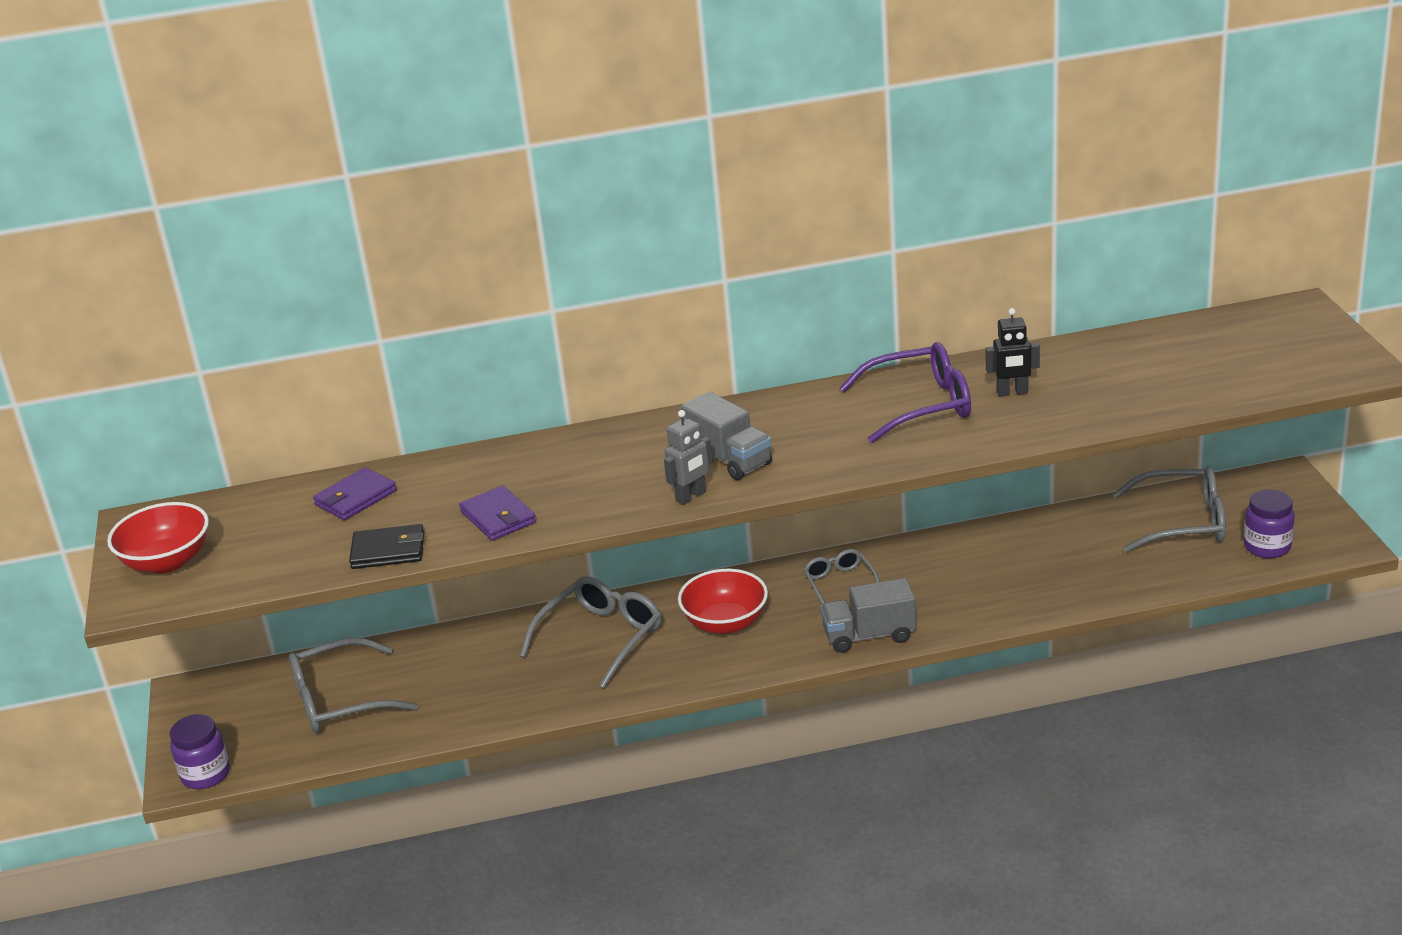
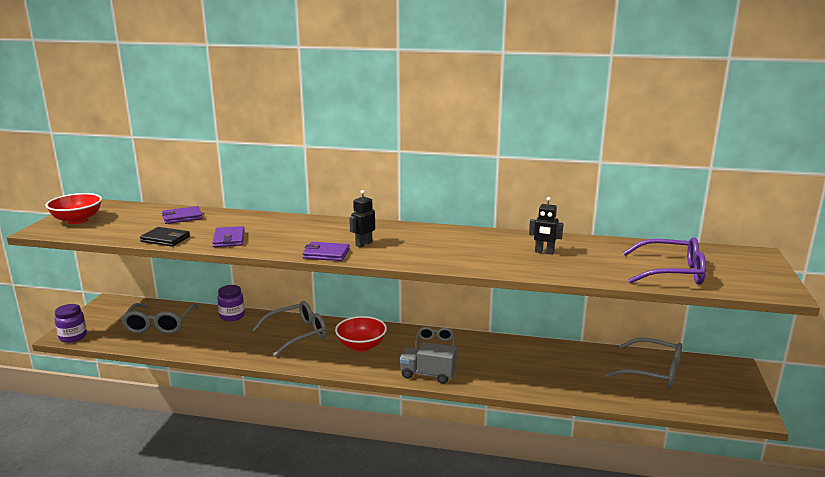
camera: 20 degrees right, 10 degrees down
(340, 700) = (159, 324): grey glasses -> grey glasses turned 90 degrees counterclockwise
(691, 497) = (326, 254): grey robot -> purple wallet
(729, 459) = (363, 244): grey truck -> black robot
(920, 405) = (487, 246): purple glasses -> purple glasses (671, 272)
(1267, 547) = (699, 400): purple jar -> purple jar (232, 316)

